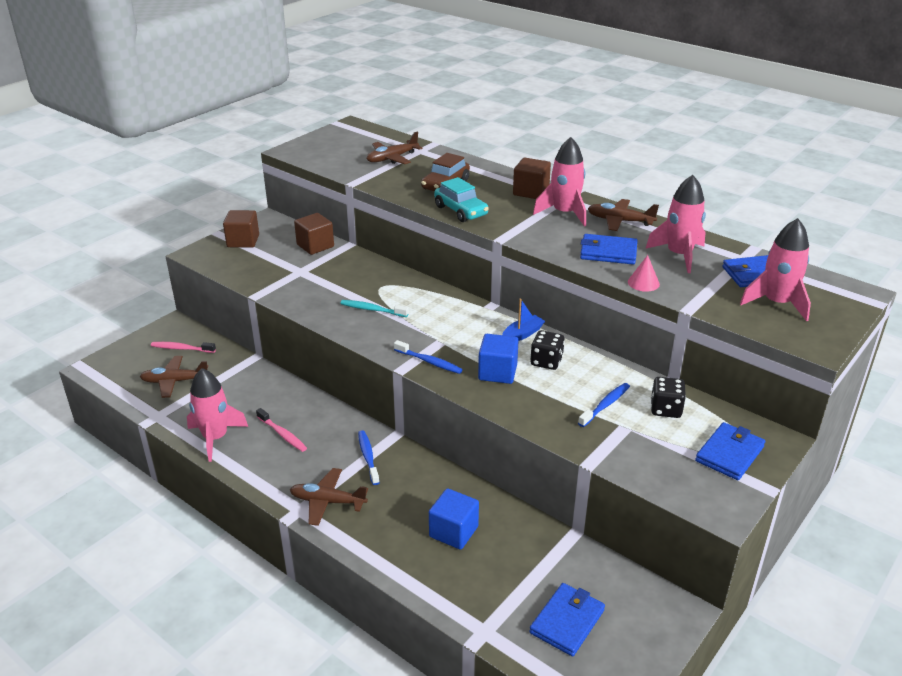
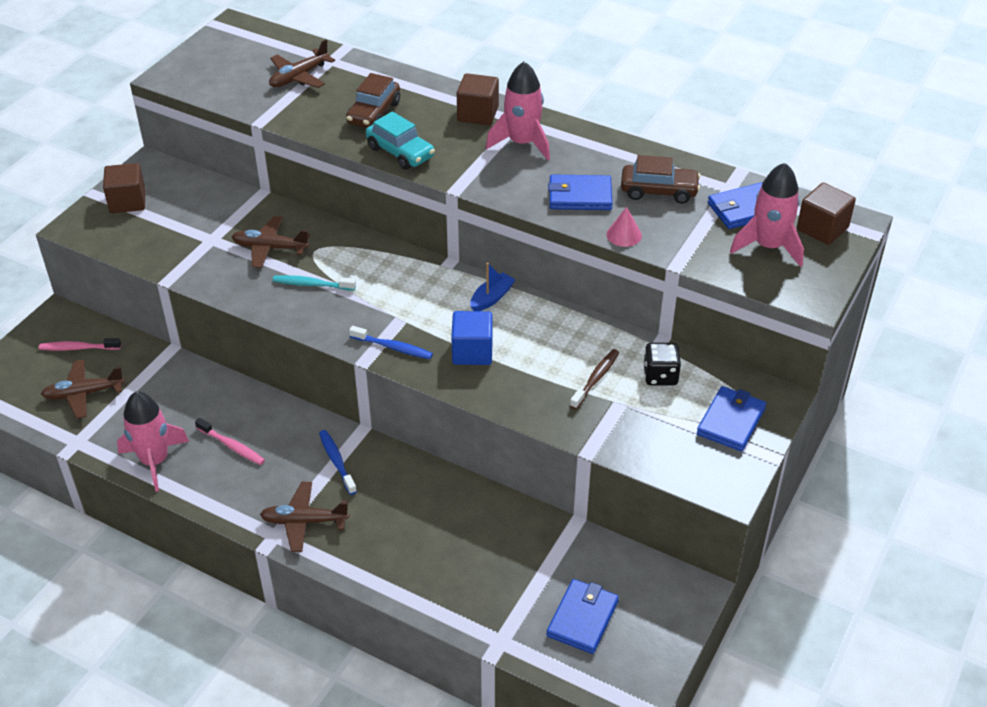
camera: 10 degrees left, 10 degrees up
(315, 246) = (220, 199): brown cube -> brown cube (822, 228)
(453, 532) = (449, 537): blue cube -> none
(546, 361) = (524, 331): black dice -> none
(605, 405) = (596, 379): blue toothbrush -> brown toothbrush
(620, 221) = (587, 148): brown plane -> brown plane (270, 248)
(679, 255) = (659, 191): pink rocket -> brown car

